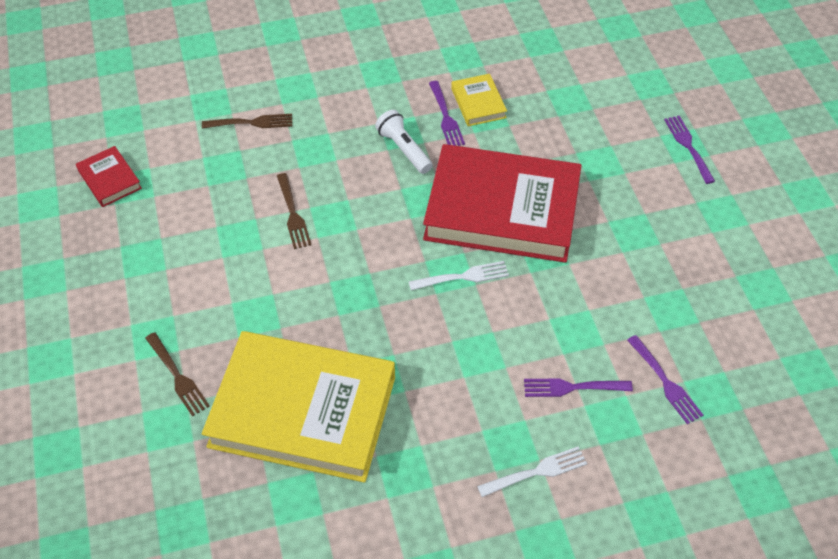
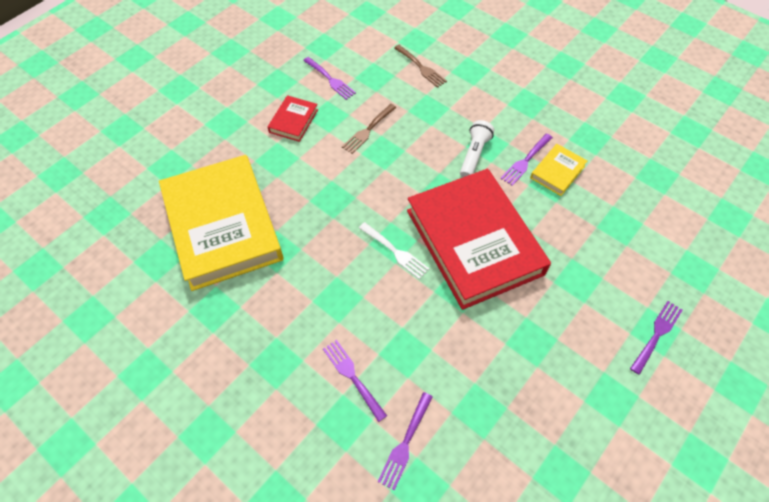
camera: 55 degrees right, 5 degrees up
(109, 179) = (319, 34): red book -> red book (293, 121)
(177, 376) = (206, 150): brown fork -> none
(189, 207) = (330, 79): none -> purple fork
(536, 472) = (264, 393): white fork -> none

